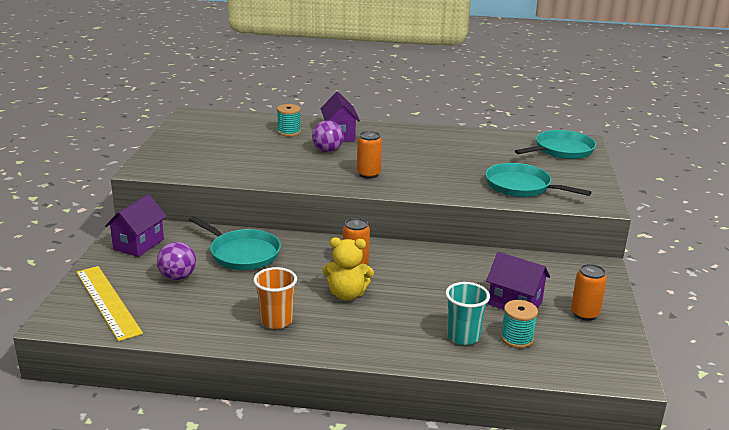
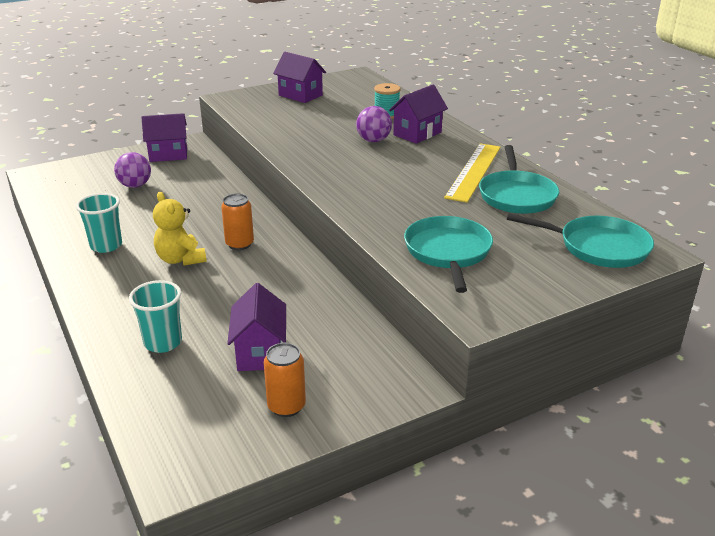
camera: 55 degrees right, 5 degrees up
(107, 301) = (75, 178): yellow ruler -> yellow ruler (474, 171)
(194, 144) = (300, 95): none -> purple house
(242, 253) = (200, 193): turquoise pan -> turquoise pan (517, 196)
(276, 321) = (106, 245): orange cup -> turquoise cup
(368, 174) = (351, 172): orange can -> none
(517, 338) = (188, 375): turquoise spool -> none

